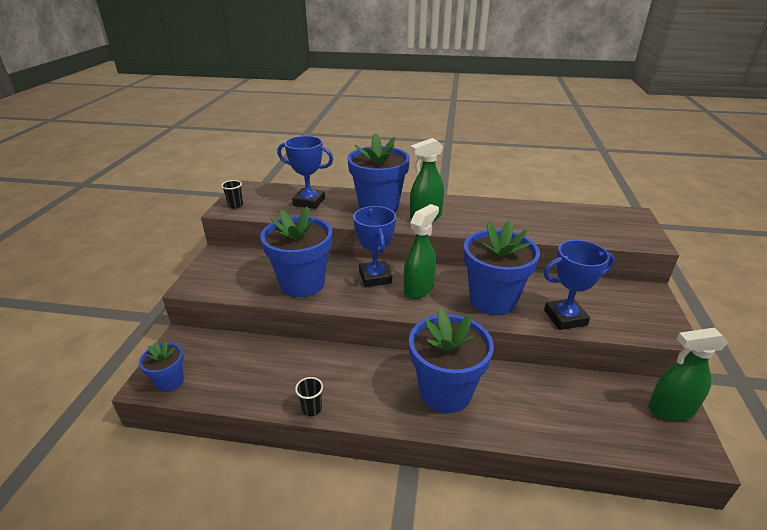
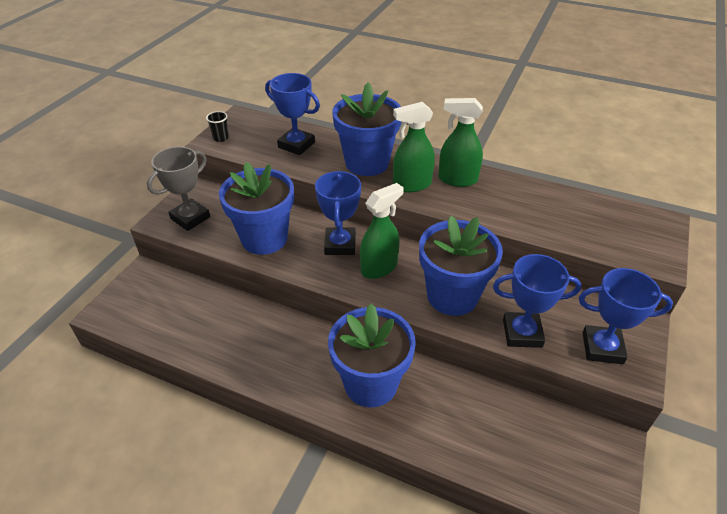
camera: 15 degrees right, 10 degrees up
(170, 381) = (121, 315): blue flower pot -> none
(222, 278) = (190, 218): none -> grey trophy
(311, 408) = (237, 371): black cup -> none
(633, 316) = (602, 348): none -> blue trophy
(670, 410) = (602, 459): green spray bottle -> green spray bottle (457, 179)

